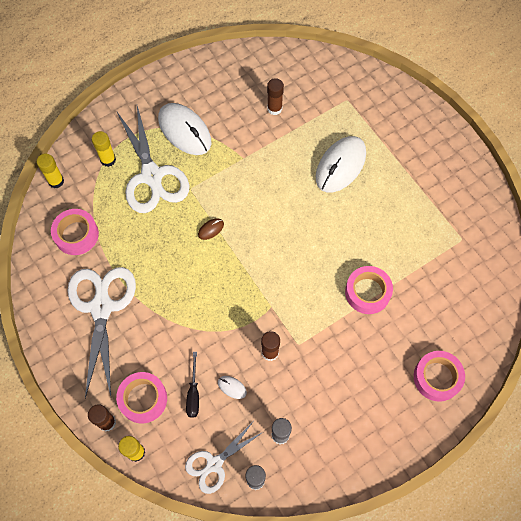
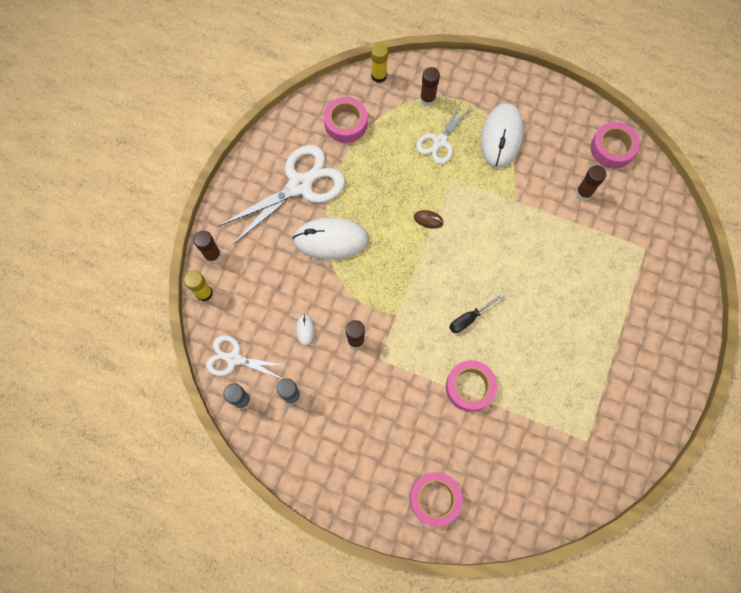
camera: 55 degrees right, 5 degrees up
(108, 160) = (427, 99): yellow glue stick -> brown glue stick
(143, 399) = (249, 268): pink tape -> pink tape (612, 149)
(152, 176) = (440, 141): white scissors -> white scissors, size x0.58
(193, 393) = (279, 303): black screwdriver -> black screwdriver (469, 318)
(340, 166) = (573, 285): white mouse -> white mouse (331, 240)

